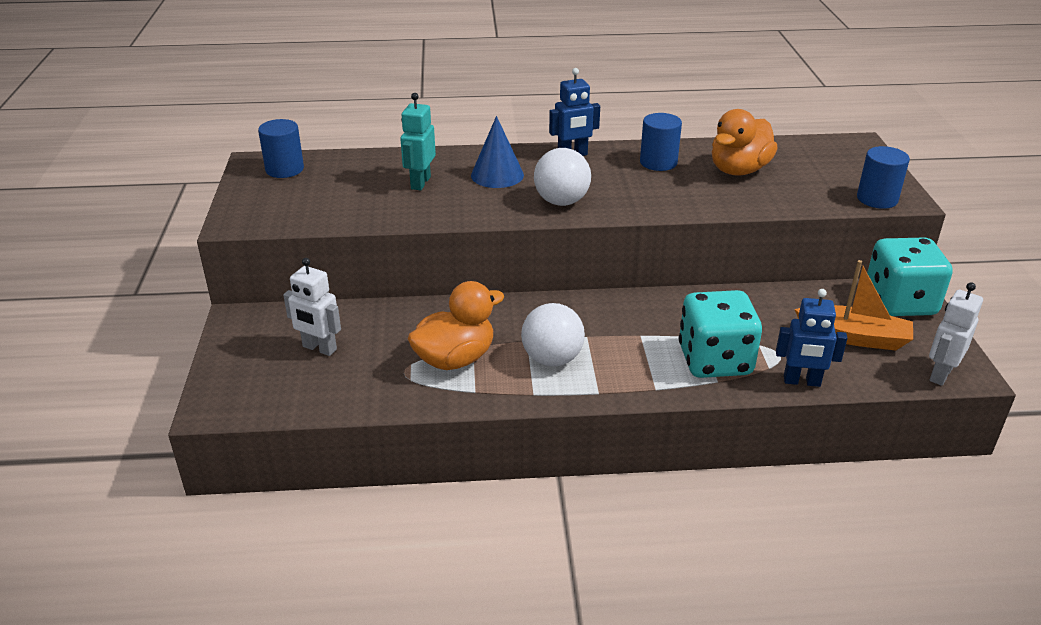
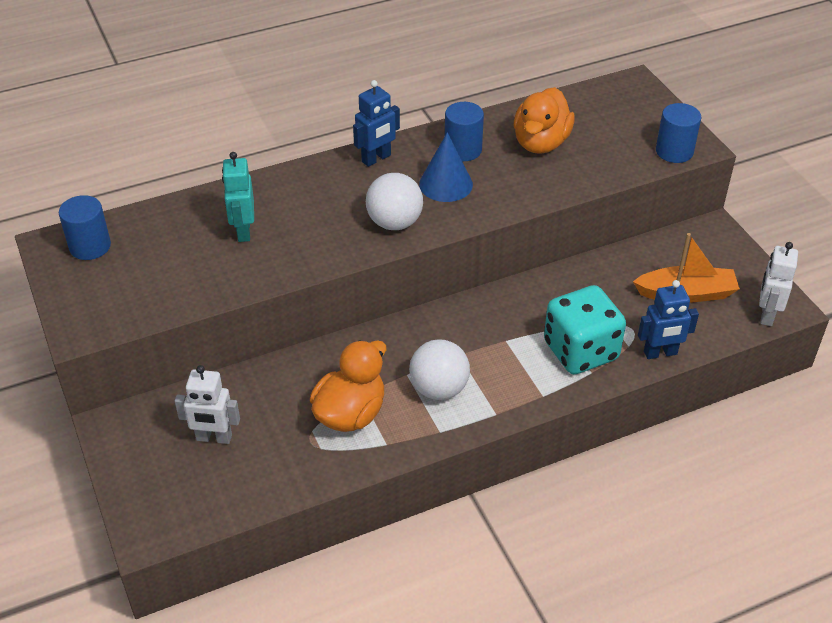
camera: 20 degrees left, 10 degrees up
(497, 175) = (315, 202): blue cone -> blue cone (445, 184)
(899, 302) = (711, 245): turquoise dice -> none

